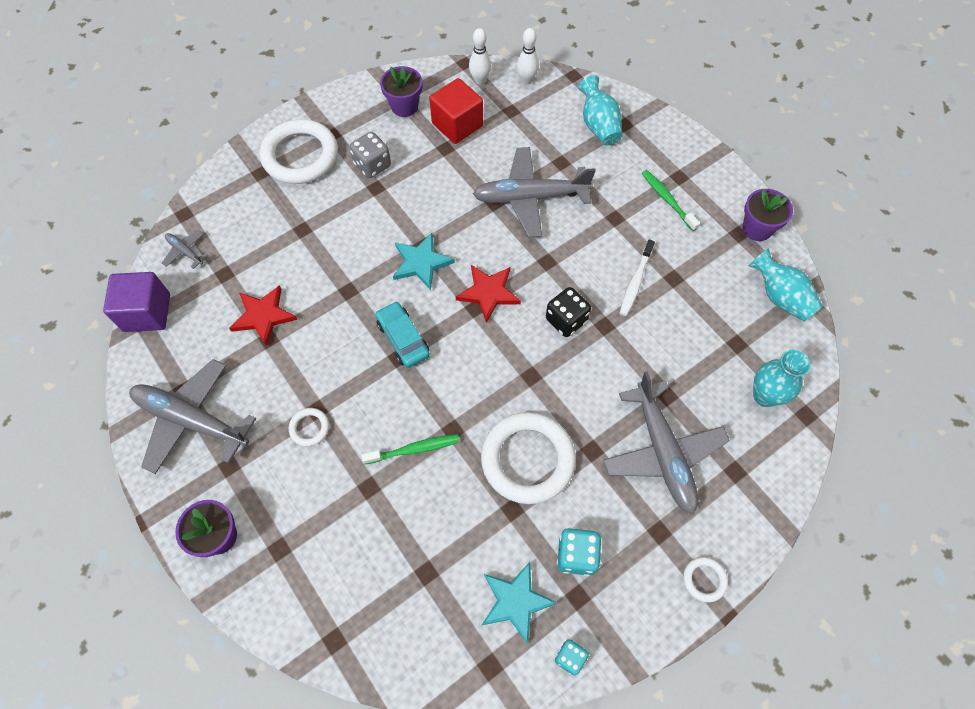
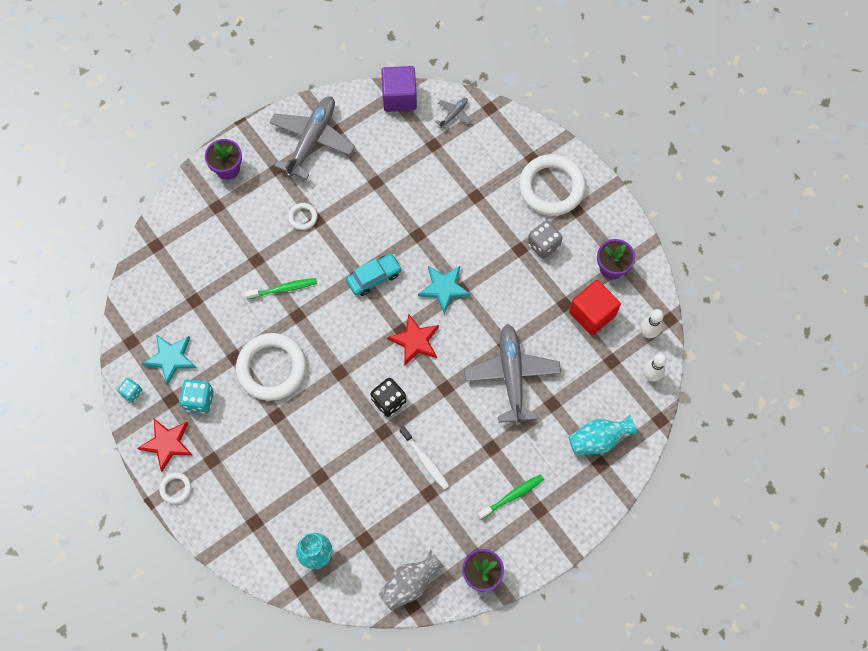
camera: 90 degrees right, 5 degrees up
(263, 316) = (395, 176): red star -> red star (167, 443)
(414, 449) = (283, 289): green toothbrush -> green toothbrush turned 90 degrees counterclockwise
(635, 282) = (425, 460): white toothbrush -> white toothbrush turned 150 degrees counterclockwise
(662, 452) = (272, 468): grey plane -> none
(780, 297) = (409, 584): turquoise vase -> grey vase

